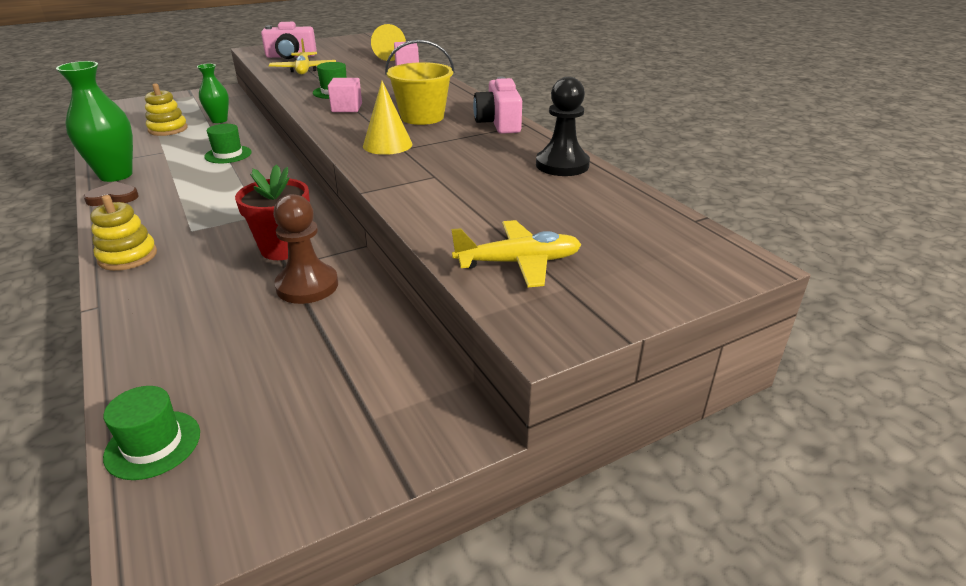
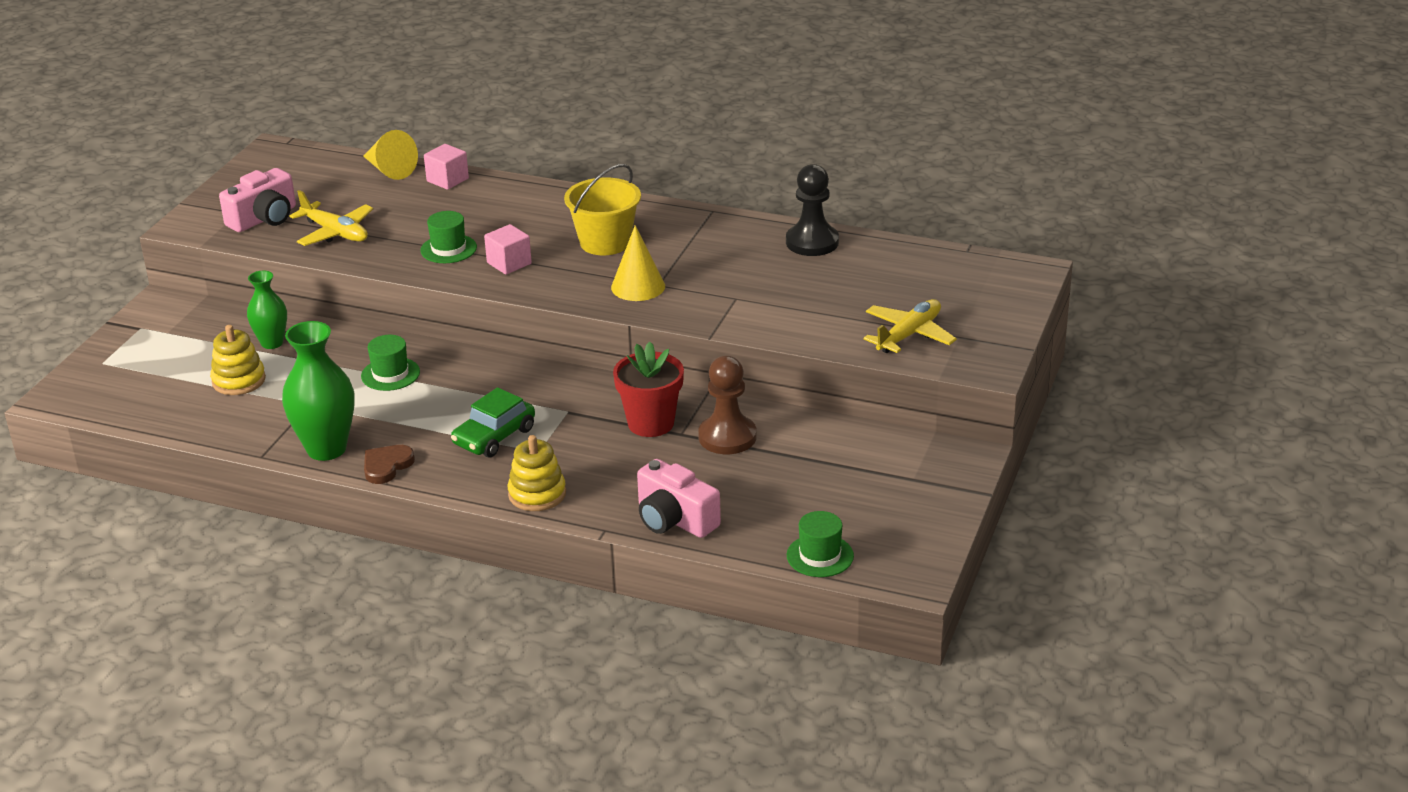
camera: 40 degrees left, 0 degrees up
(192, 209) = (494, 436): none -> green car
(499, 123) = (686, 219): pink camera -> pink camera (674, 519)

